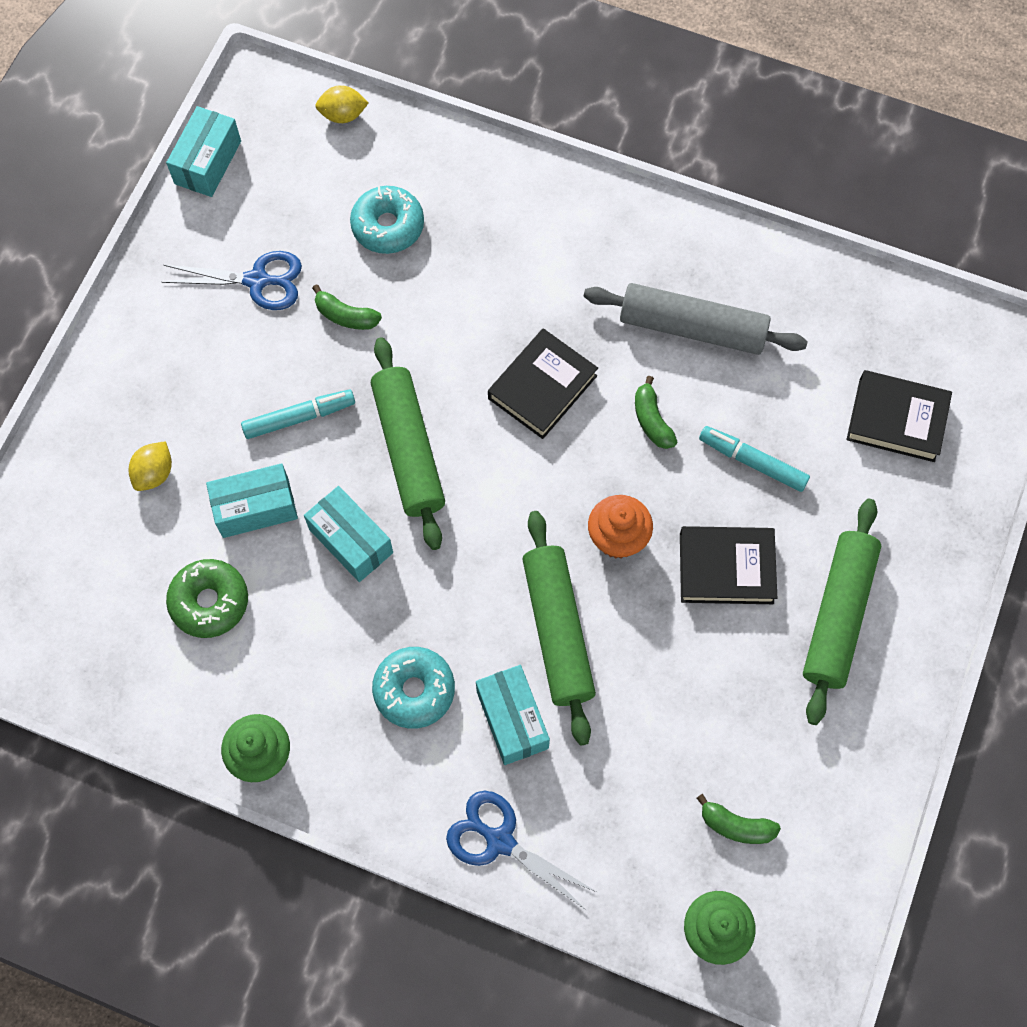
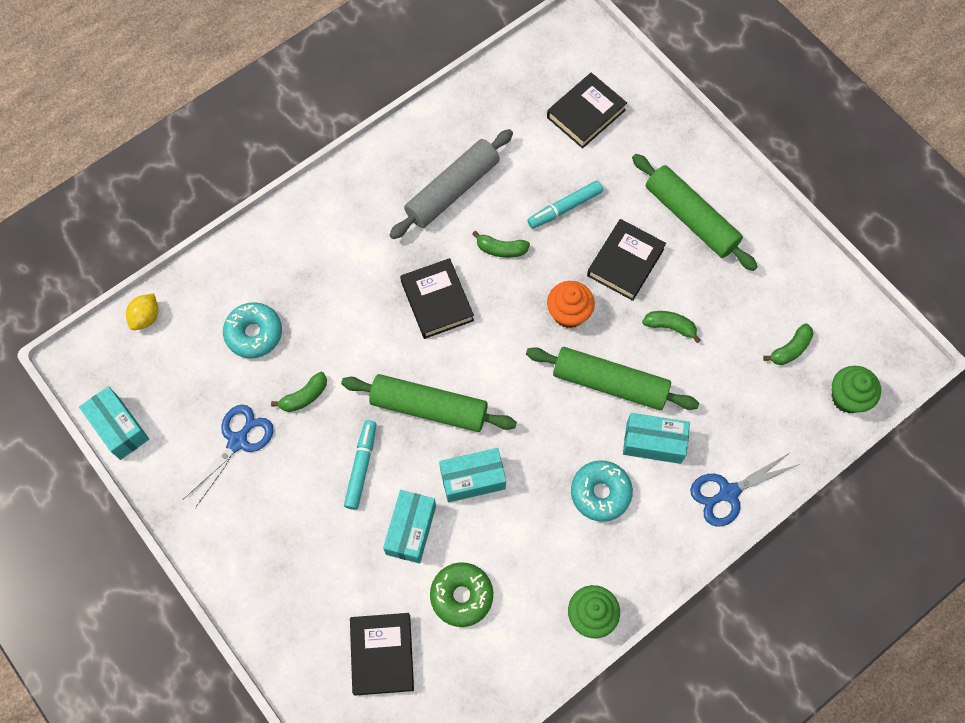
camera: 60 degrees left, 0 degrees up
(102, 555) = (382, 654): none -> black book
(154, 473) = (342, 586): yellow lemon -> none
(674, 663) = (670, 327): none -> green banana

